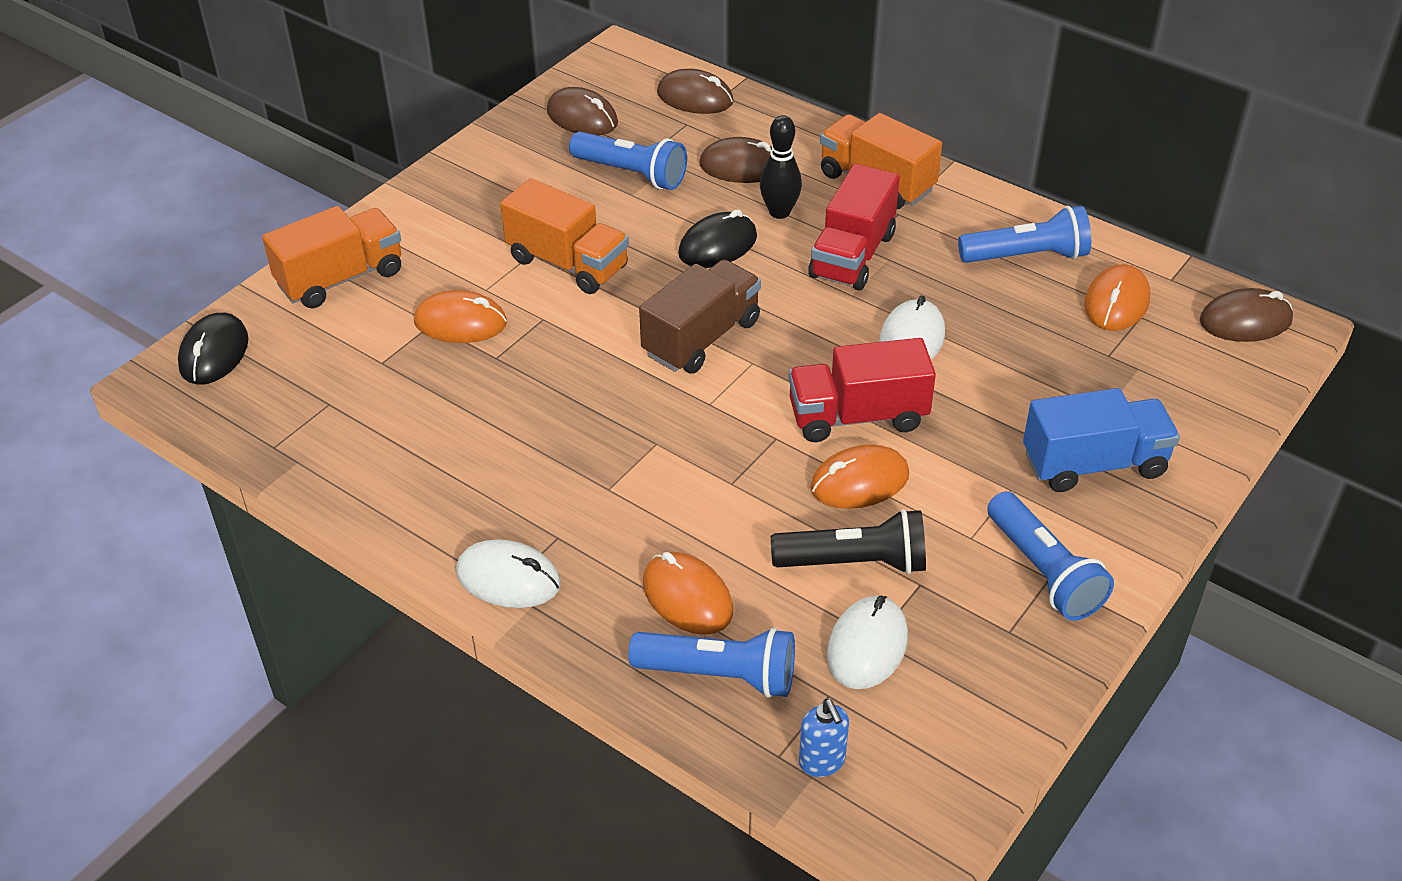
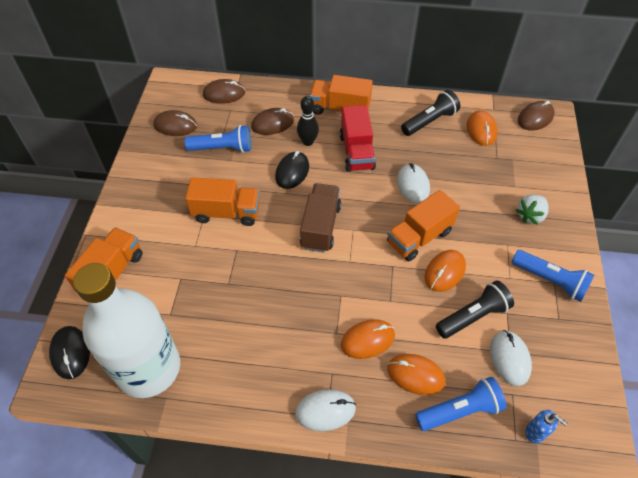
camera: 30 degrees left, 10 degrees up
(301, 415) = (148, 368): none -> white bottle
(460, 322) = (196, 271): orange mouse -> orange mouse (367, 340)
(857, 416) = (419, 237): red truck -> orange truck
(1027, 256) = (429, 121): blue flashlight -> black flashlight
(1094, 464) = (530, 215): blue truck -> white strawberry

